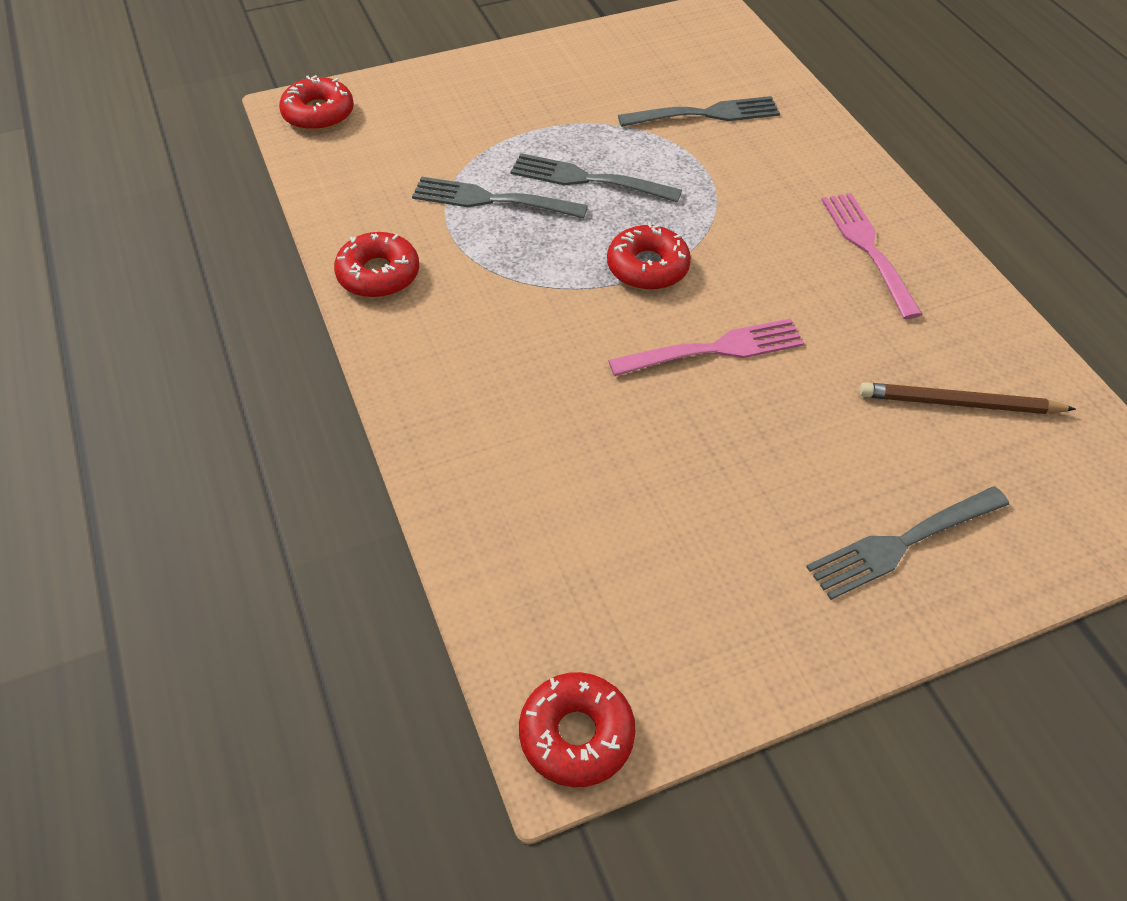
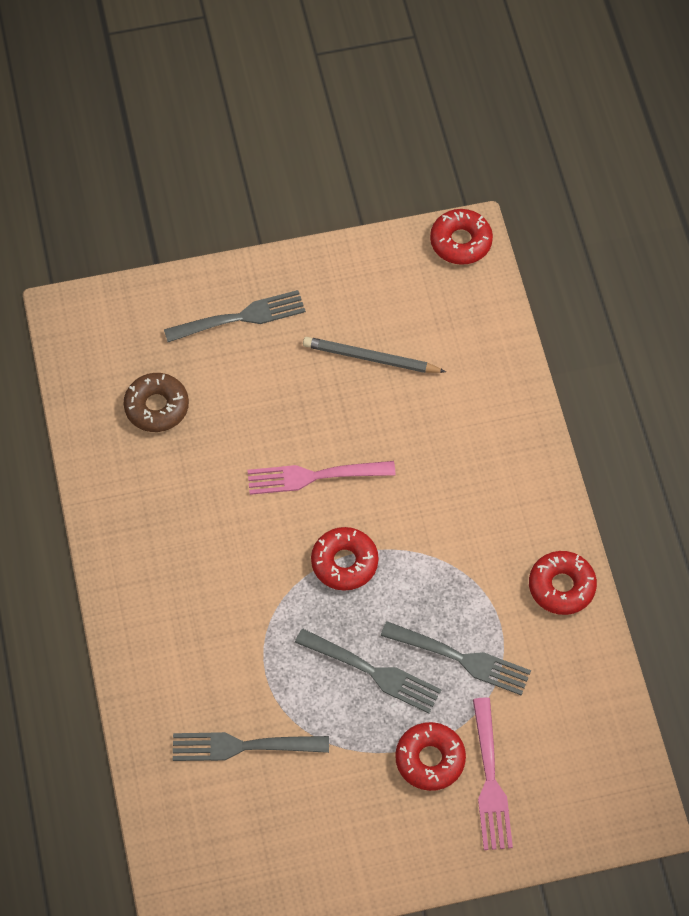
camera: 170 degrees left, 10 degrees up
(318, 114) = (616, 803): red donut -> red donut (430, 759)
(681, 509) = (371, 358): none -> grey pencil
(869, 250) = (160, 555): pink fork -> pink fork (489, 779)
(960, 403) = (156, 407): brown pencil -> brown donut

